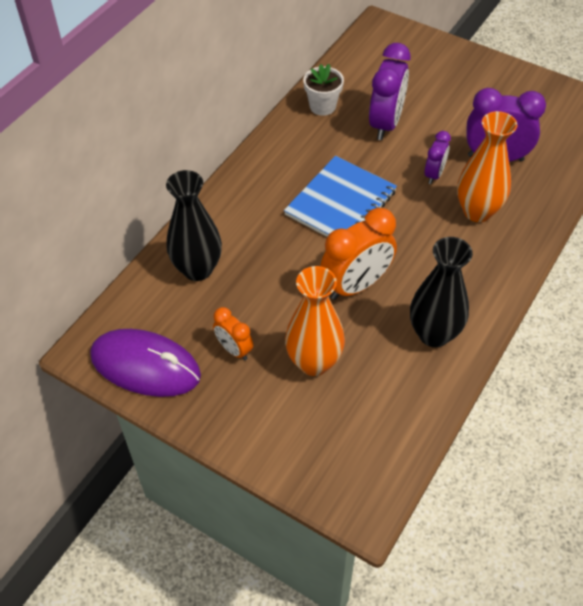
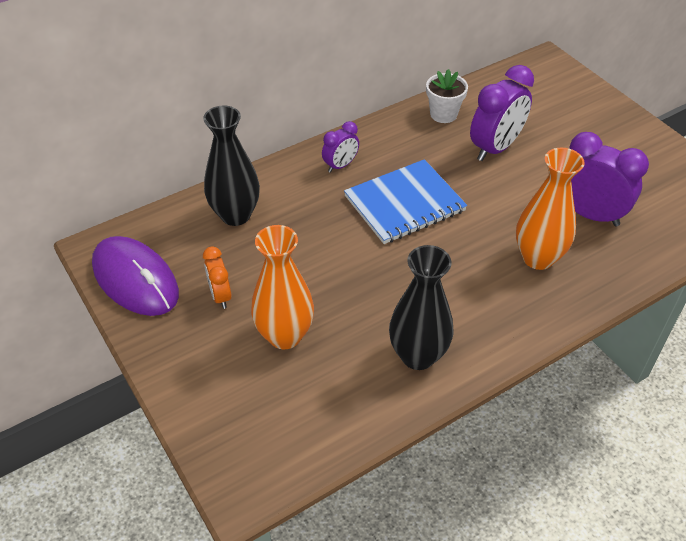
camera: 25 degrees right, 5 degrees down
(356, 285) = (371, 282): orange clock -> none
(434, 174) = (514, 209): purple clock -> purple clock (340, 165)

